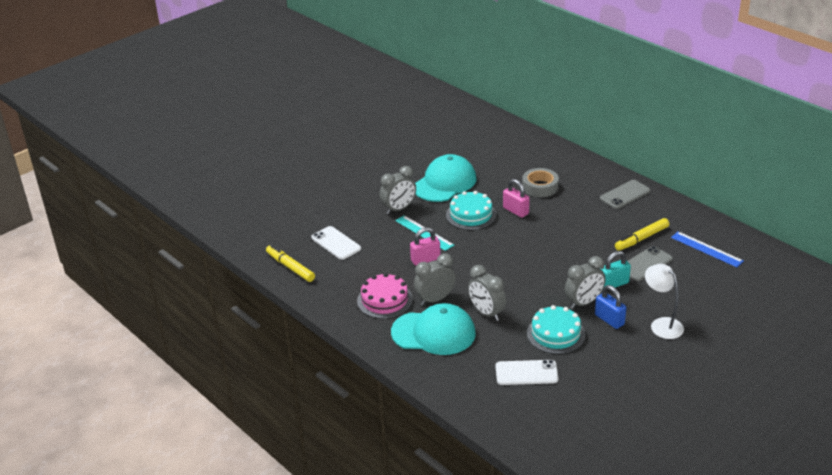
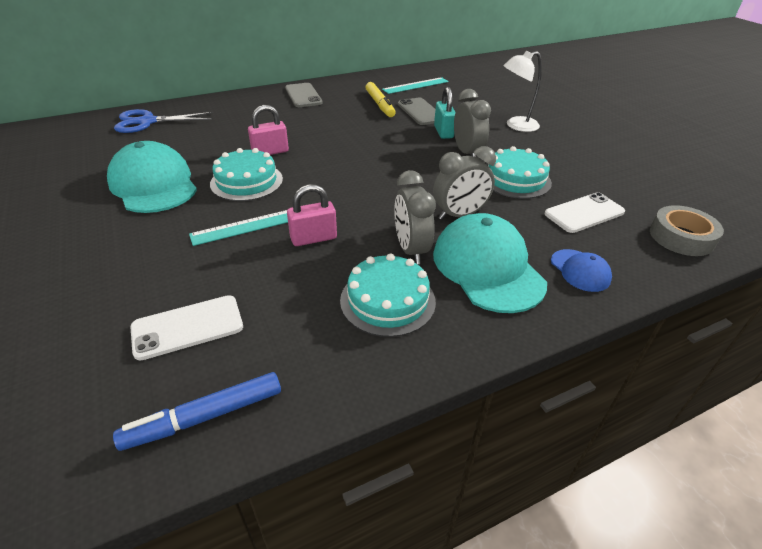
camera: 75 degrees left, 5 degrees up
(290, 267) = (205, 417): yellow marker -> blue marker
(384, 300) = (387, 300): pink cake -> turquoise cake
(399, 209) = (167, 236): grey clock -> none
(425, 259) = (313, 238): pink padlock -> pink padlock turned 75 degrees clockwise
(434, 333) = (487, 267): turquoise cap -> turquoise cap turned 45 degrees counterclockwise
(452, 373) = (580, 270): none -> blue cap
(520, 146) = (147, 122): none -> blue scissors
(526, 373) = (584, 213): white phone -> white phone turned 45 degrees clockwise
(540, 187) = (240, 129): grey tape -> grey tape (681, 237)
(609, 320) = (500, 147): blue padlock -> none
(706, 249) = (415, 85): blue ruler -> turquoise ruler

